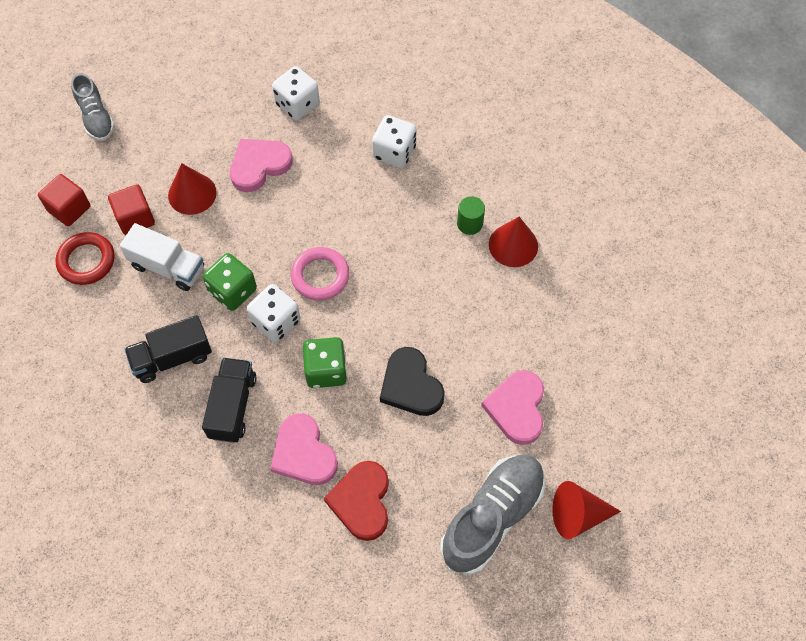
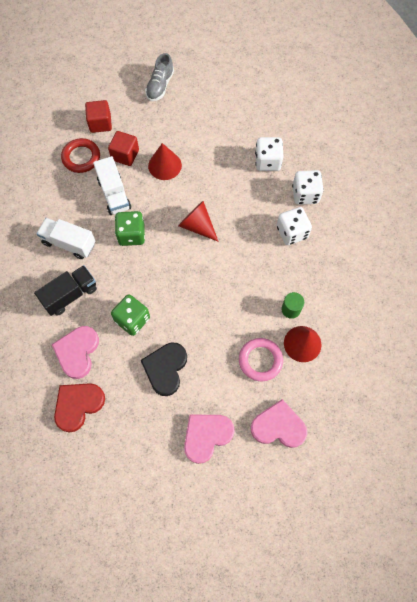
camera: 45 degrees right, 5 degrees up
(172, 357) = (69, 243): black truck -> white truck
(259, 165) = (213, 179): pink heart -> pink heart (278, 426)
(276, 322) = (135, 270): white dice -> white dice (305, 194)
(320, 276) = (182, 266): pink ring -> pink ring (260, 360)
(492, 517) = (131, 481): grey shoe -> none
(577, 515) = (176, 527): red cone -> red cone (197, 226)

